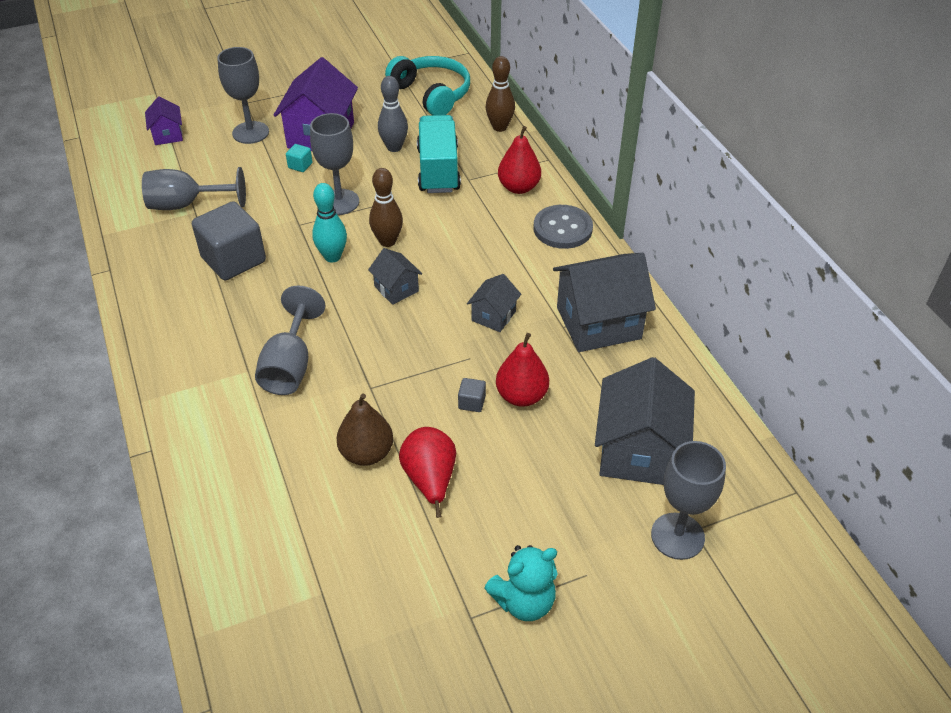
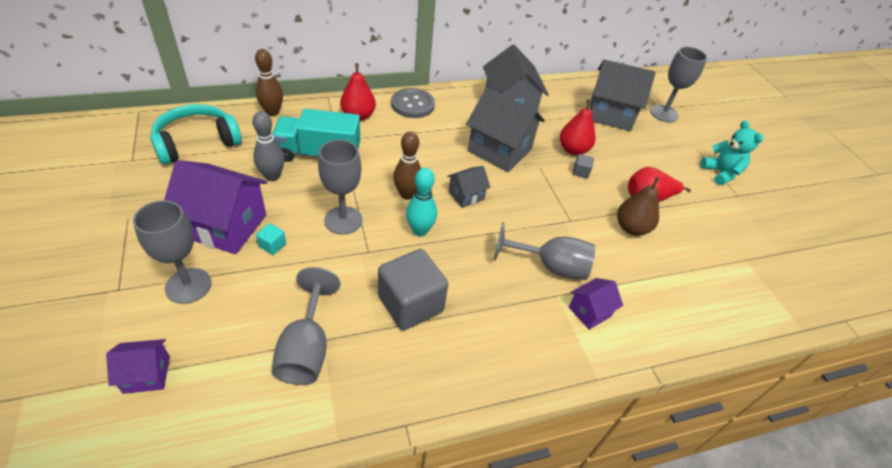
camera: 90 degrees left, 0 degrees up
(225, 399) = (589, 311): none -> purple house
(493, 316) = (499, 150): grey house -> grey house, size x1.97

